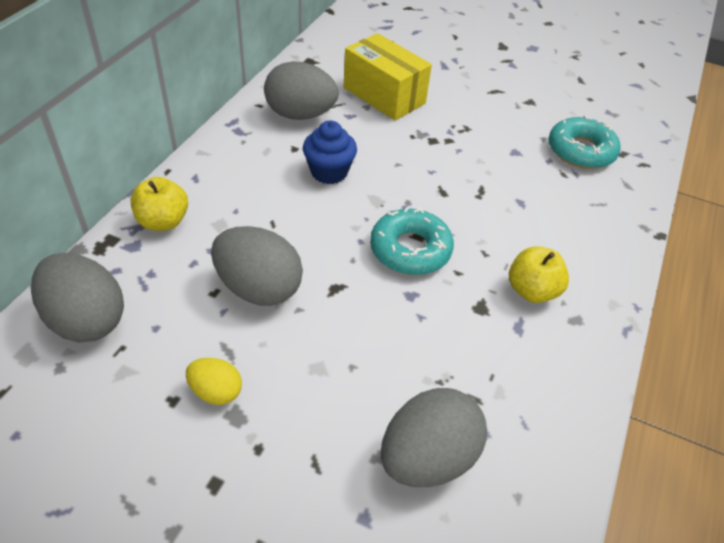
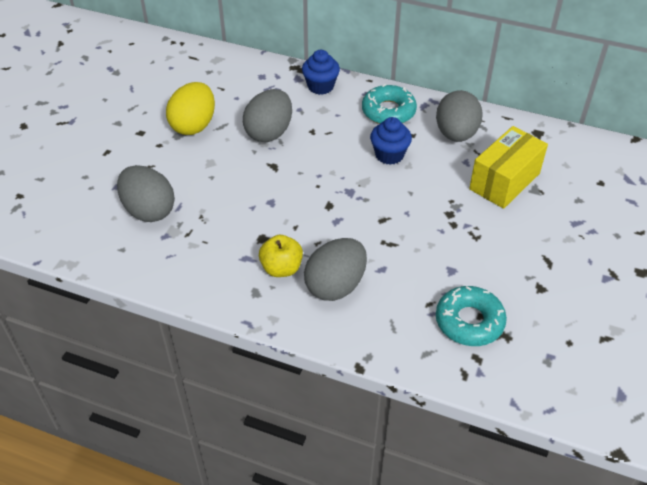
camera: 90 degrees right, 0 degrees up
(86, 320) = (240, 73): grey egg -> grey egg (335, 285)
(163, 221) = (320, 86): yellow apple -> blue cupcake
(216, 392) = (194, 125): yellow egg -> yellow egg, size x1.88
(410, 249) = (314, 201): turquoise donut -> turquoise donut (388, 111)

